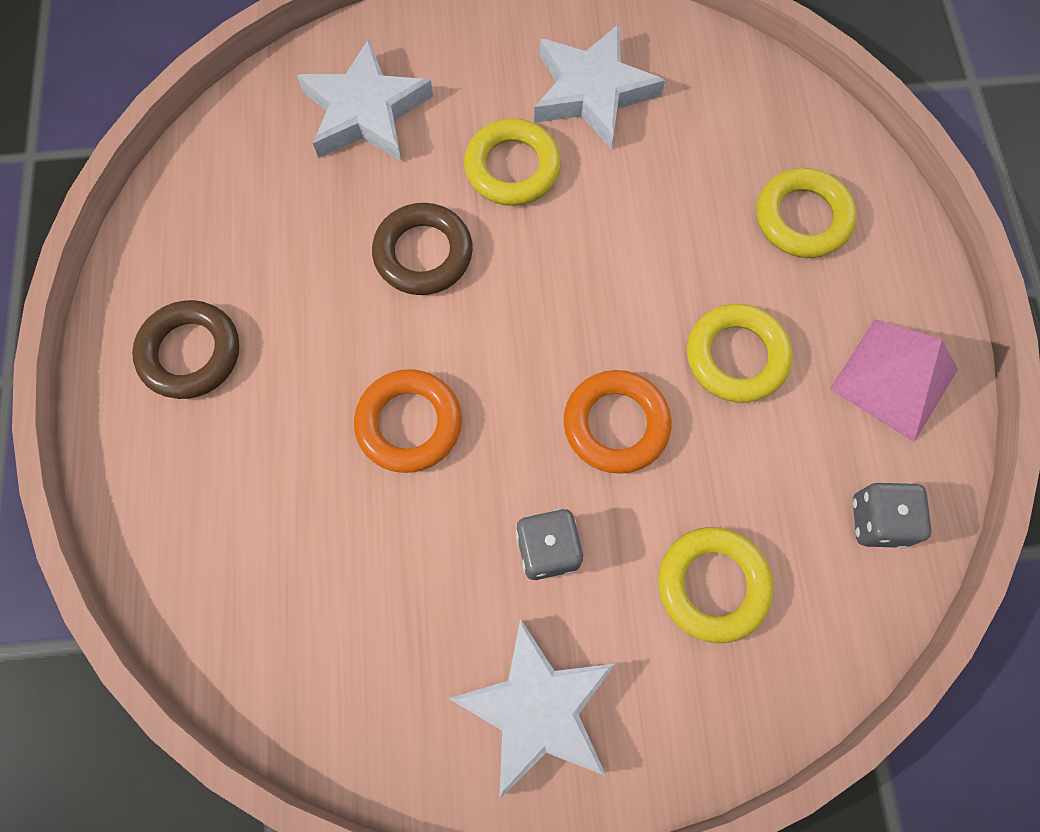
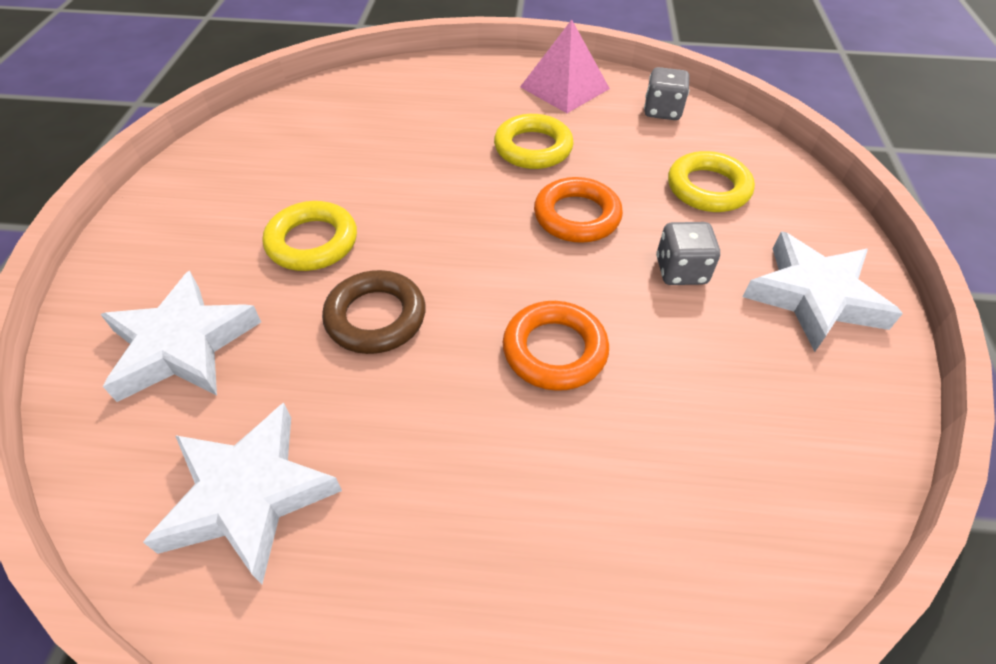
camera: 80 degrees left, 20 degrees down
(190, 353) = (424, 560): brown ring -> none
(592, 92) = (263, 182): white star -> white star (249, 495)
(802, 218) = (432, 101): yellow ring -> none

